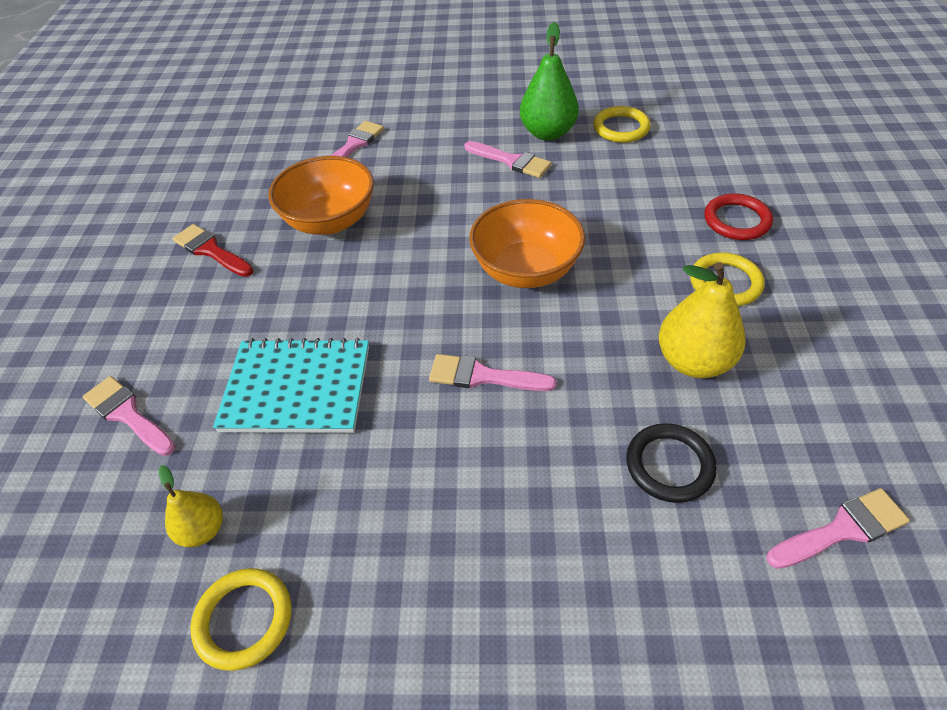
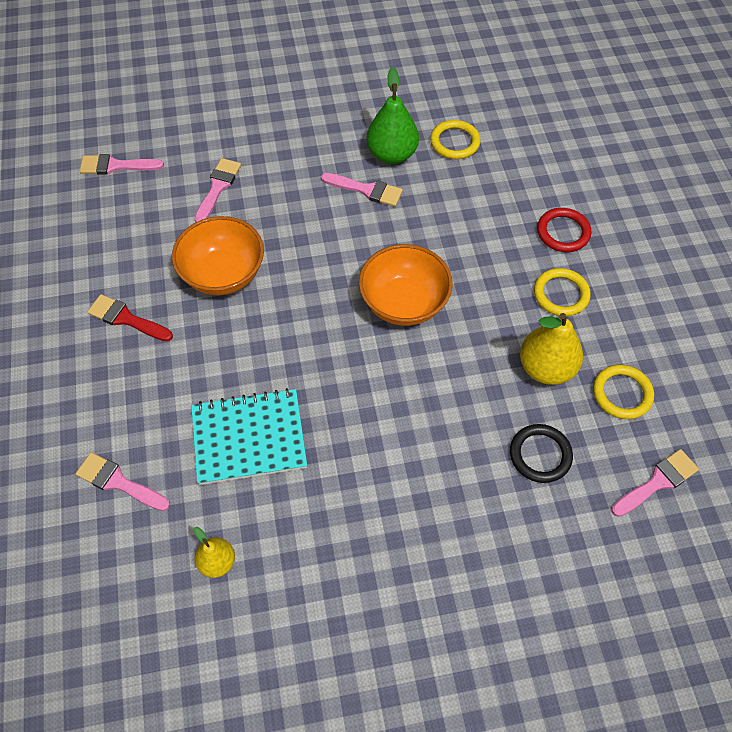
camera: 15 degrees left, 10 degrees up
(244, 620) = (272, 618): yellow ring -> yellow ring (622, 393)
(483, 376) = (392, 405): pink brush -> pink brush (116, 166)

